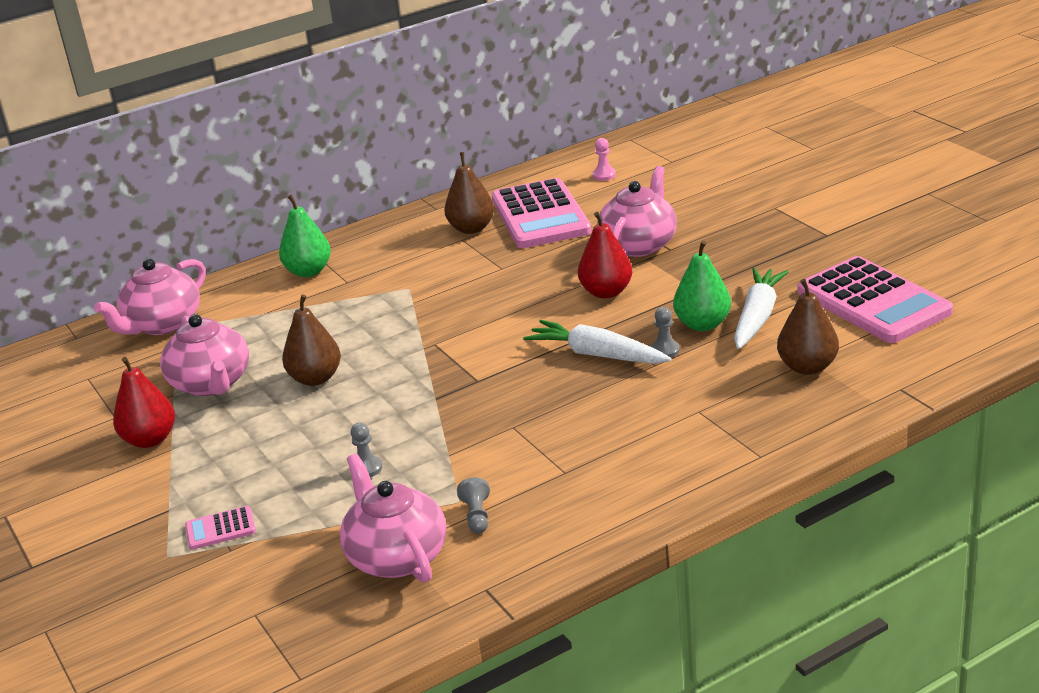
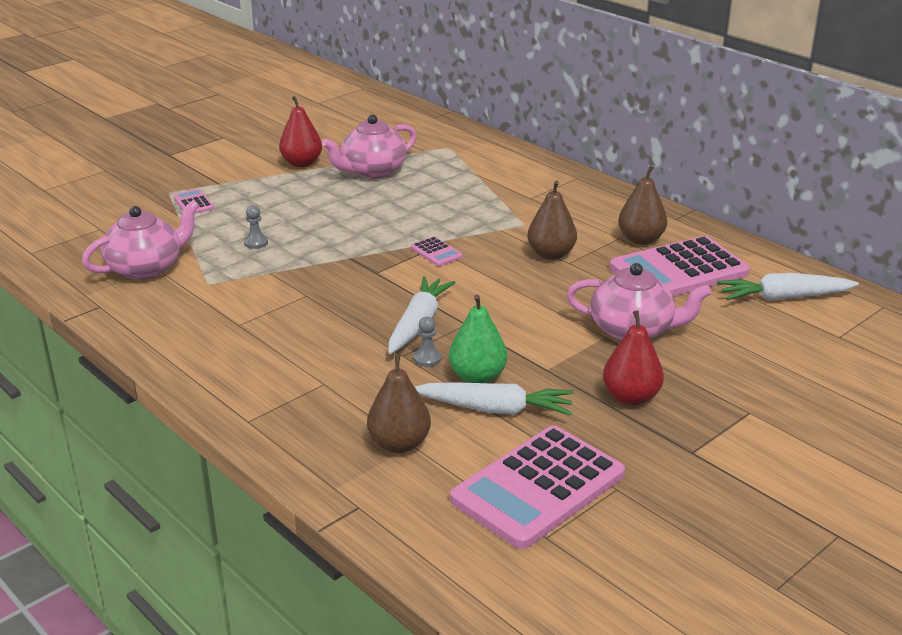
camera: 75 degrees right, 0 degrees up
(162, 324) = (454, 141): pink teapot -> none
(308, 271) = (544, 180): green pear -> none
(315, 378) = (379, 207): brown pear -> brown pear (551, 254)
(448, 342) = (436, 252): none -> pink calculator
(477, 516) = (187, 293): grey pawn -> none
(604, 175) = (783, 297): pink pawn -> white carrot
(606, 292) = (532, 319): red pear -> red pear (631, 397)

